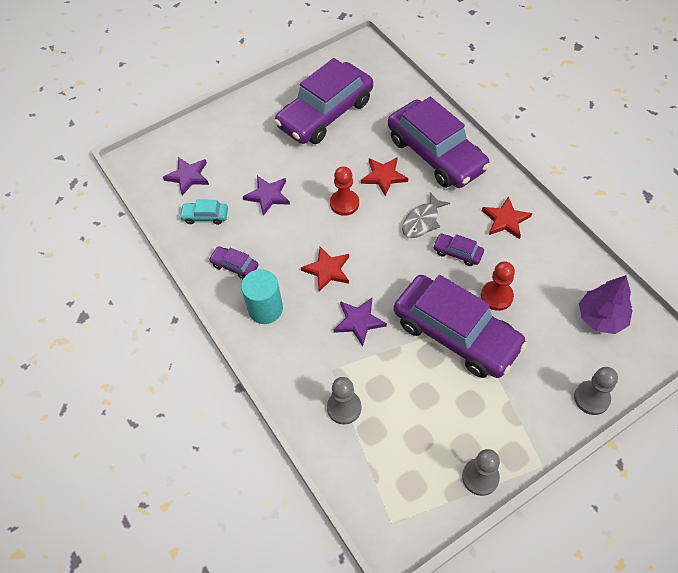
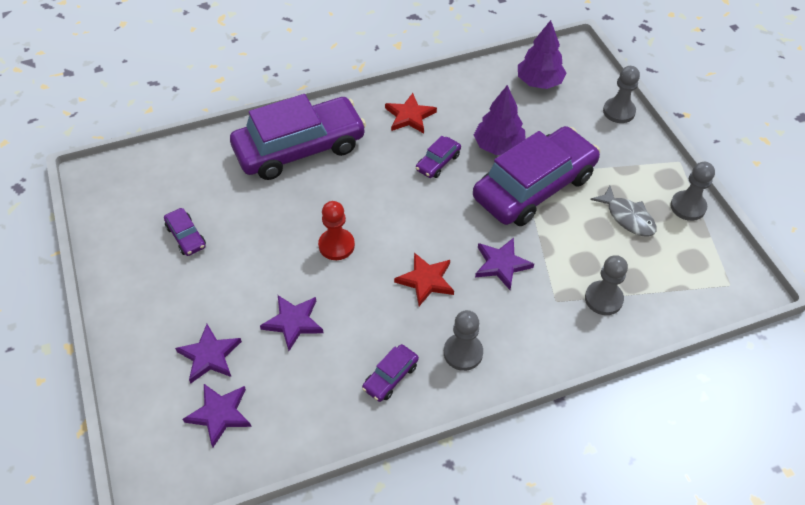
camera: 80 degrees left, 5 degrees down
(205, 216) = (299, 401): turquoise car -> none
(230, 157) = (209, 356): none -> purple star
(265, 309) = (463, 353): turquoise cylinder -> grey pawn
(325, 113) = (186, 236): purple car -> purple car, size x0.40
(384, 176) = (312, 200): red star -> none
(422, 221) = (387, 181): grey fish -> grey fish (627, 217)
(496, 296) = (498, 146): red pawn -> purple tree

